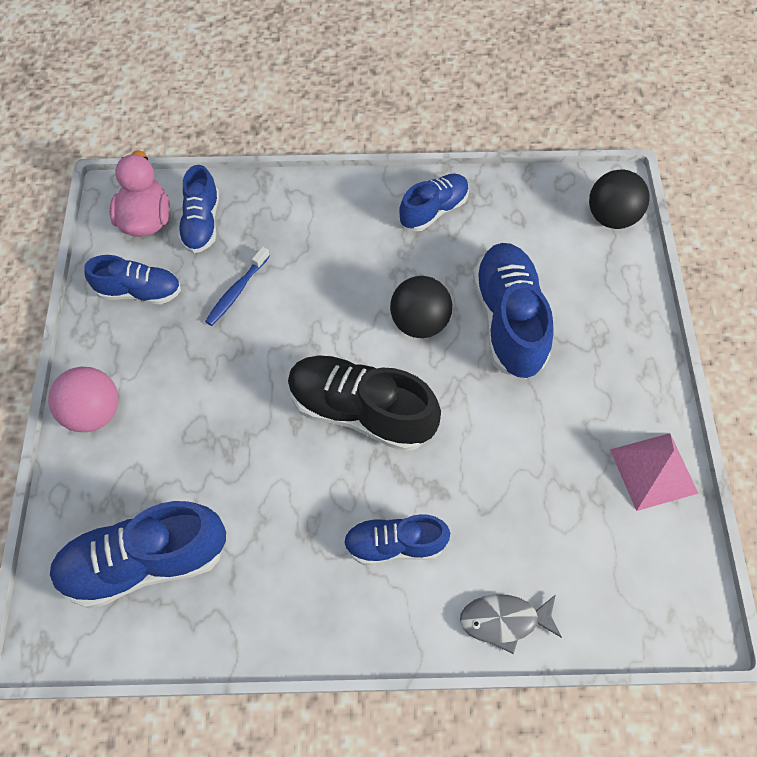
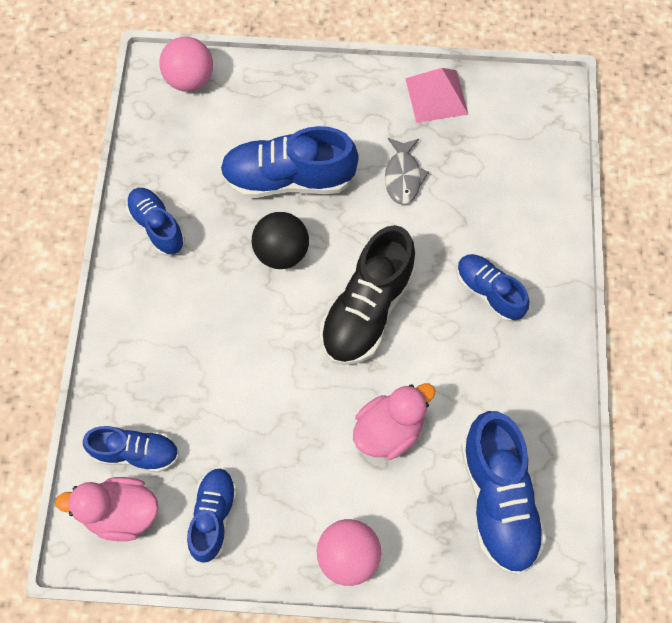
camera: 85 degrees left, 5 degrees up
(224, 442) = (389, 429): none -> pink duck
(237, 291) = (226, 417): blue toothbrush -> none
(395, 544) = (489, 292): blue shoe -> blue shoe turned 135 degrees clockwise
(504, 620) = (551, 219): grey fish -> grey fish (403, 176)
(611, 217) = (190, 79): black ball -> pink ball

